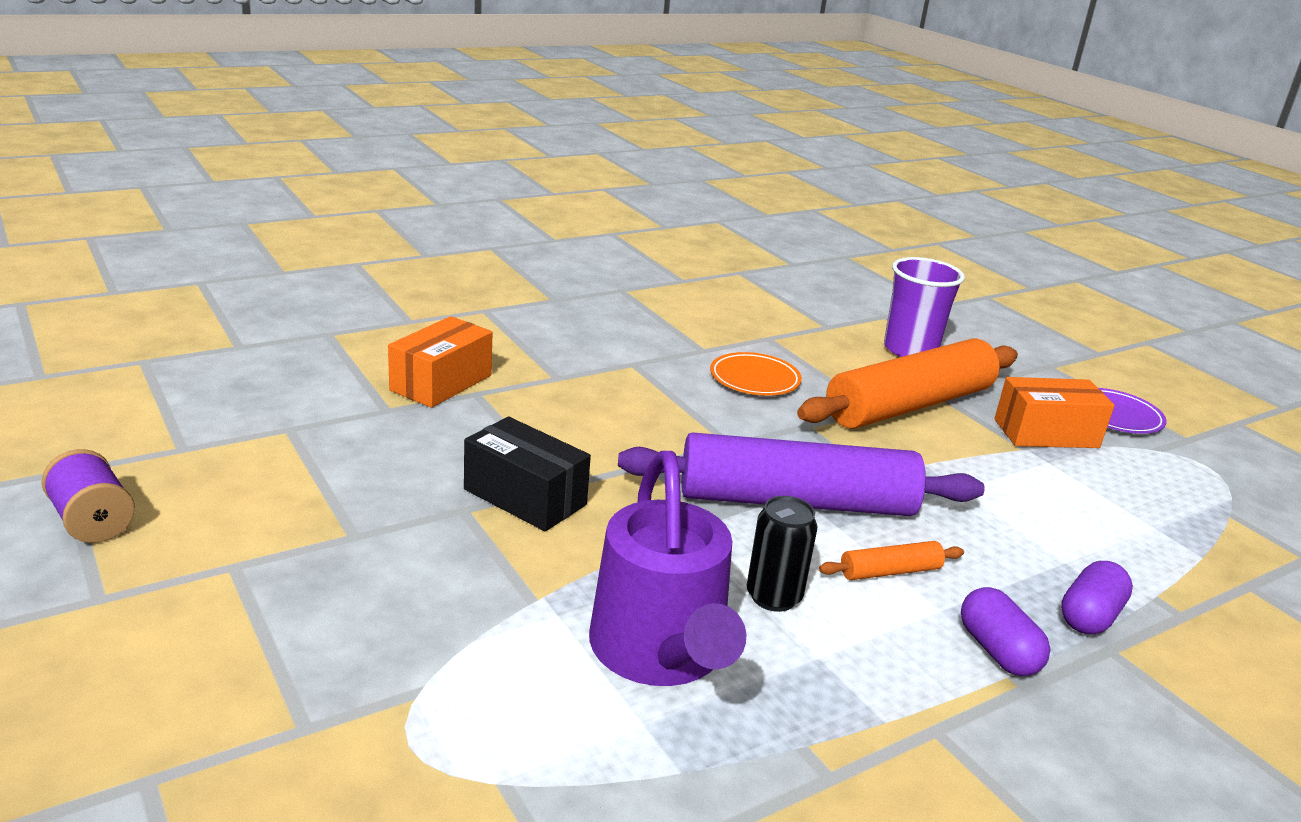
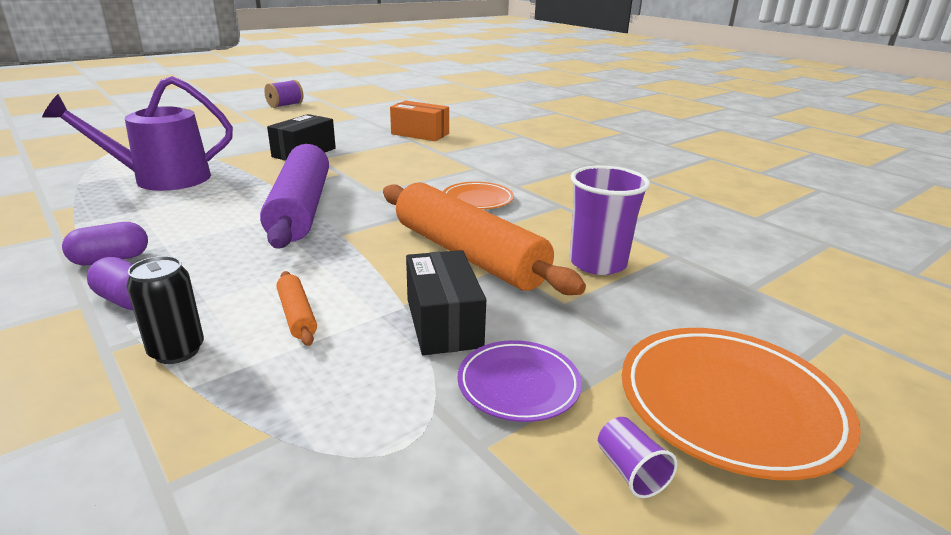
camera: 85 degrees right, 0 degrees up
(773, 597) = (198, 201): black can -> black can (177, 351)
(890, 571) = (213, 232): orange rolling pin -> orange rolling pin (297, 315)
(1046, 434) = (443, 322): orange box -> black box
(1096, 354) = (729, 405): none -> orange plate
(1178, 397) = (630, 471): none -> purple cup

